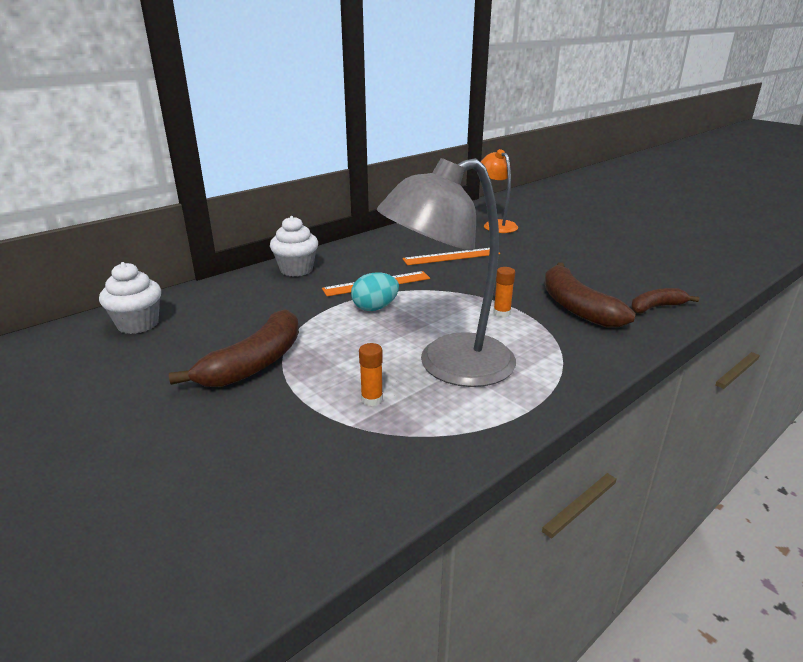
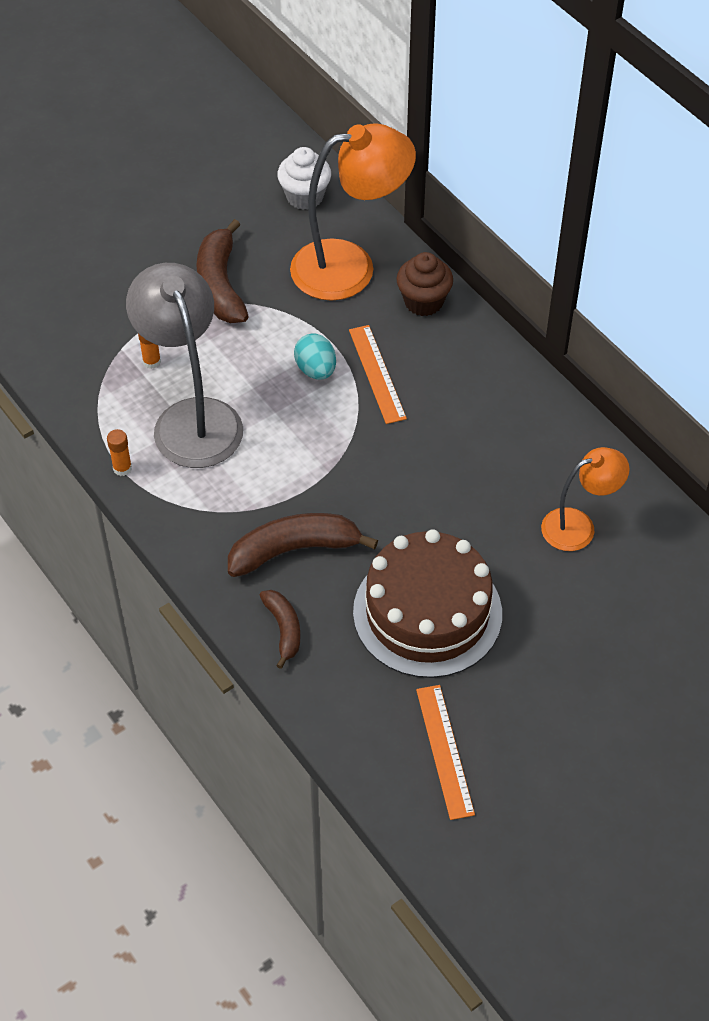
camera: 95 degrees right, 25 degrees up
(247, 299) = (350, 266): none -> orange lamp
(254, 363) = (220, 284): brown banana -> brown banana turned 45 degrees clockwise
(296, 270) = (423, 302): white cupcake -> brown cupcake
(451, 256) = (454, 454): orange ruler -> orange ruler (444, 751)
(502, 313) = (289, 477): orange glue stick -> orange glue stick (122, 468)
(596, 261) = (427, 612): none -> brown cake

